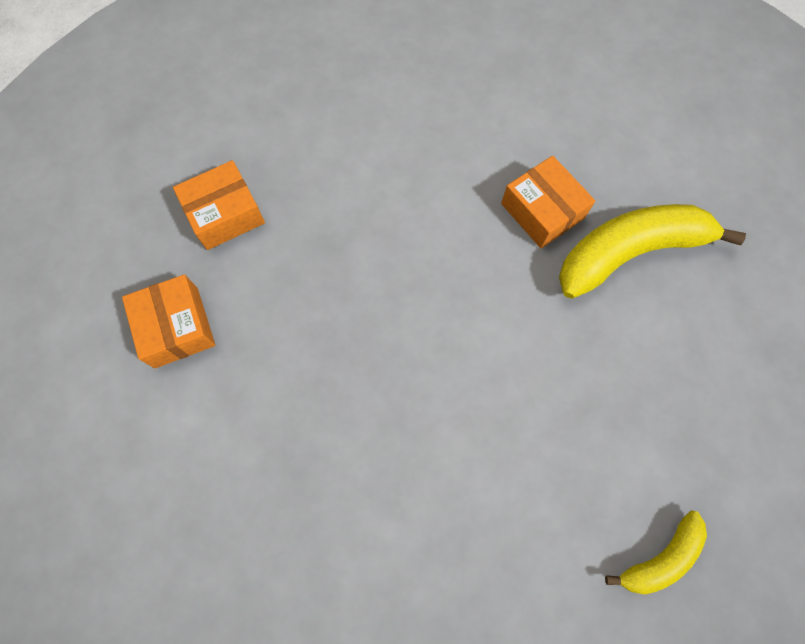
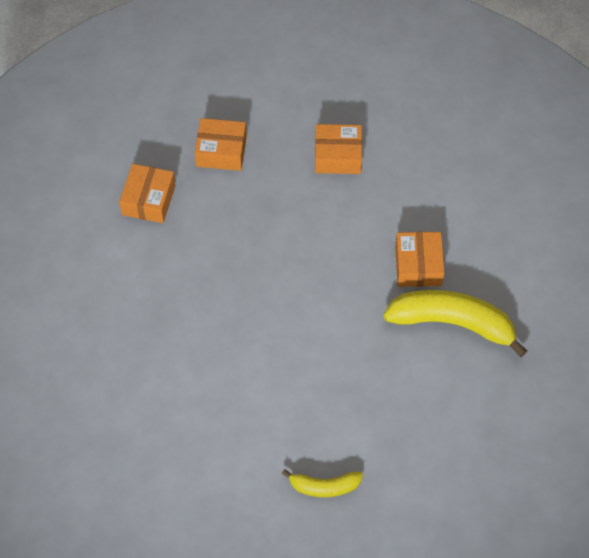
camera: 35 degrees right, 10 degrees down
(362, 142) = (338, 156): none -> orange box

